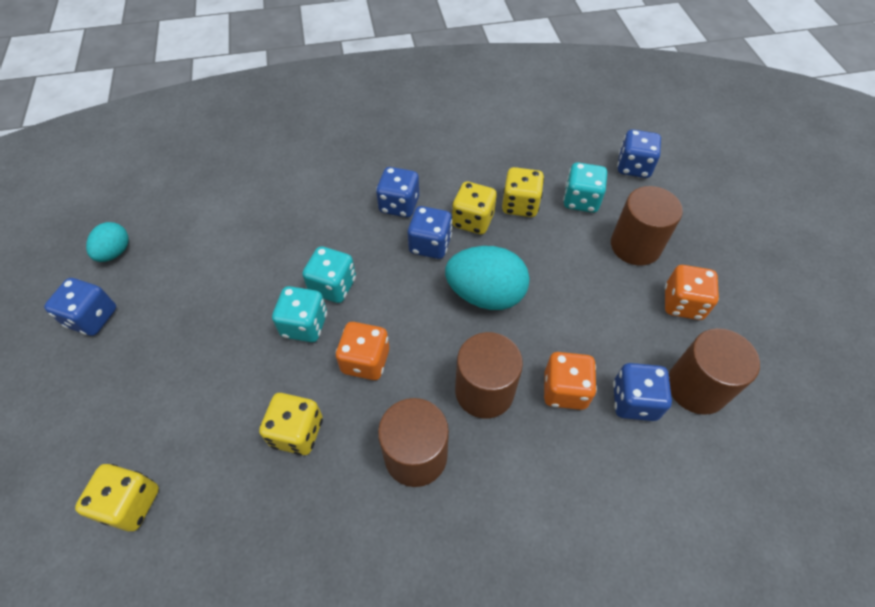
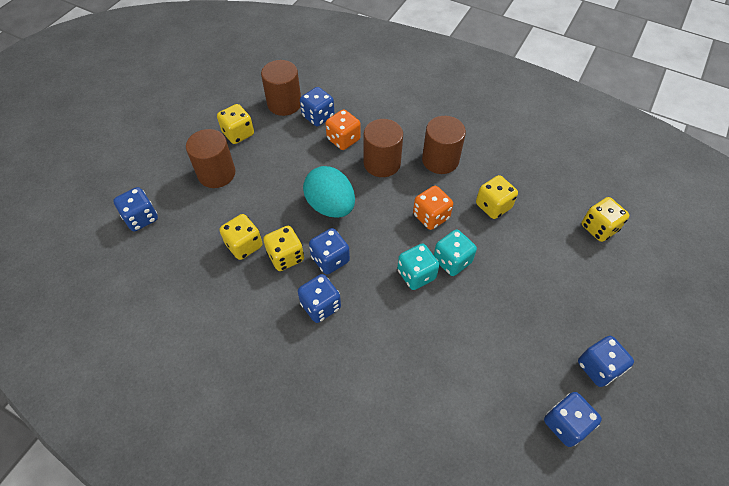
camera: 140 degrees left, 0 degrees up
(115, 252) = (565, 424): turquoise egg -> blue dice
(581, 200) = (205, 220): turquoise dice -> none
(682, 304) = (238, 133): orange dice -> yellow dice

